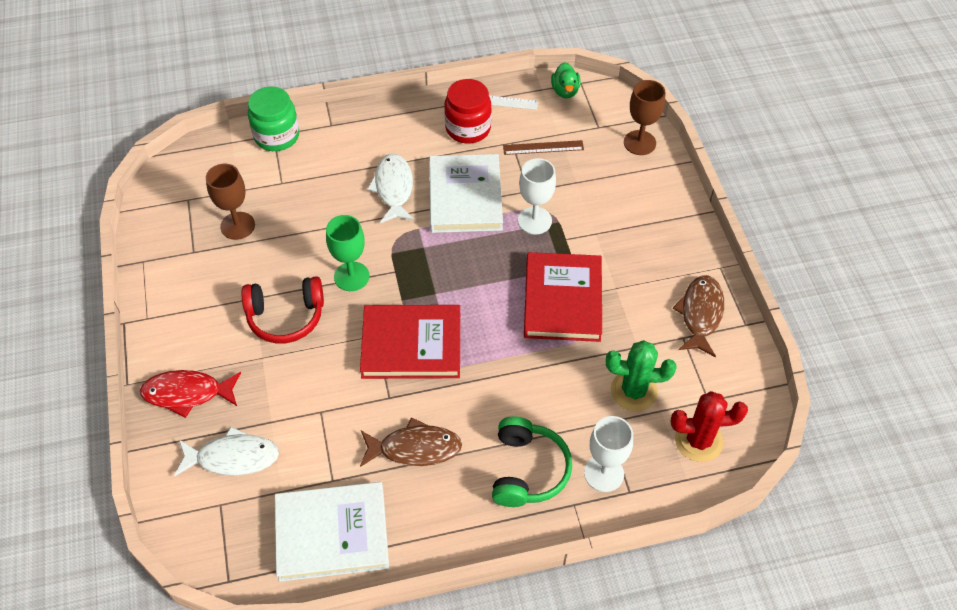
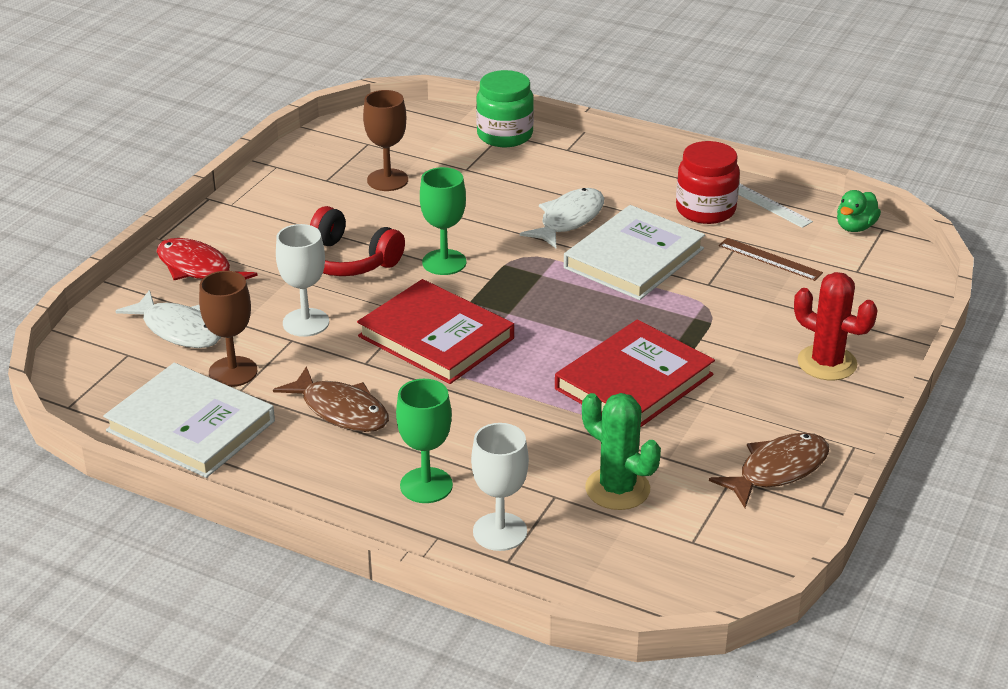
camera: 40 degrees right, 20 degrees down
(527, 470) = (426, 485): green headphones -> green goblet
(534, 220) = (685, 309): white goblet -> white goblet (306, 322)
(639, 143) = (890, 304): brown goblet -> brown goblet (233, 372)
(698, 440) = (637, 566): red cactus -> red cactus (827, 363)

